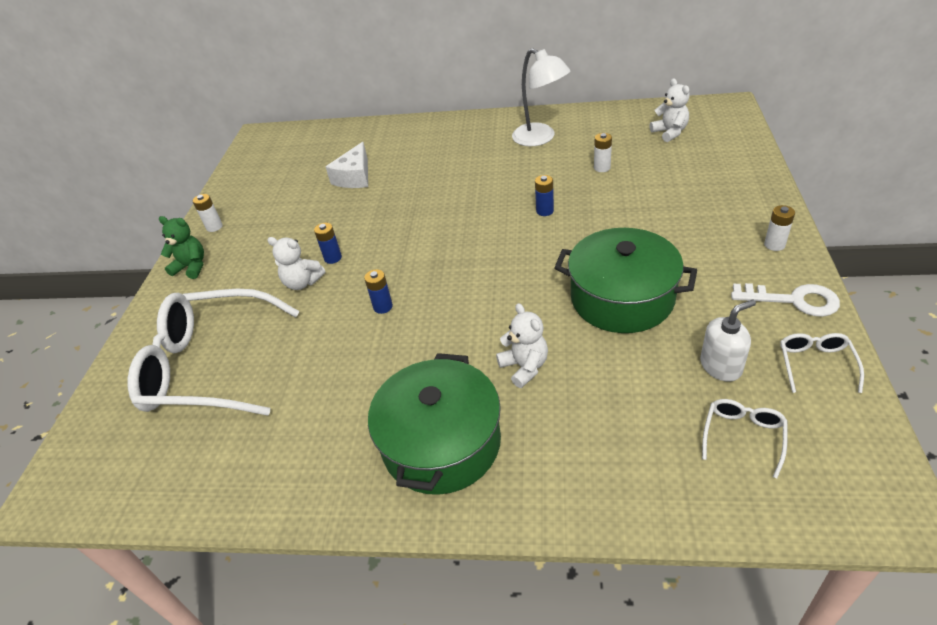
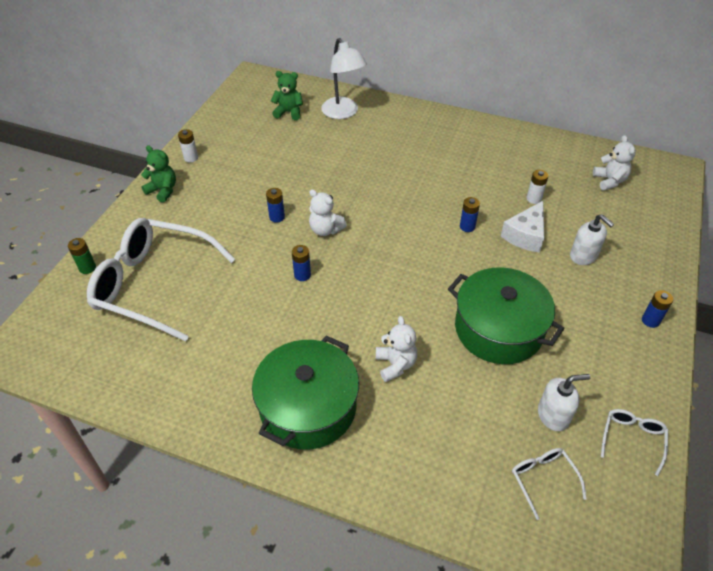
camera: 10 degrees right, 5 degrees up
(122, 371) = (87, 268): none -> green battery
(302, 282) = (245, 232): white teddy bear -> white teddy bear (325, 230)
(310, 157) = (289, 112): none -> green teddy bear
(354, 177) = (319, 144): white cheese -> white cheese (525, 235)
(540, 138) = (492, 152): white lamp -> white lamp (343, 113)
(677, 205) = (583, 256): none -> white soap dispenser
(743, 437) = (543, 480): white glasses -> white glasses turned 60 degrees counterclockwise
(774, 245) = (650, 320): white battery -> blue battery
(793, 300) = (641, 377): white key -> none

